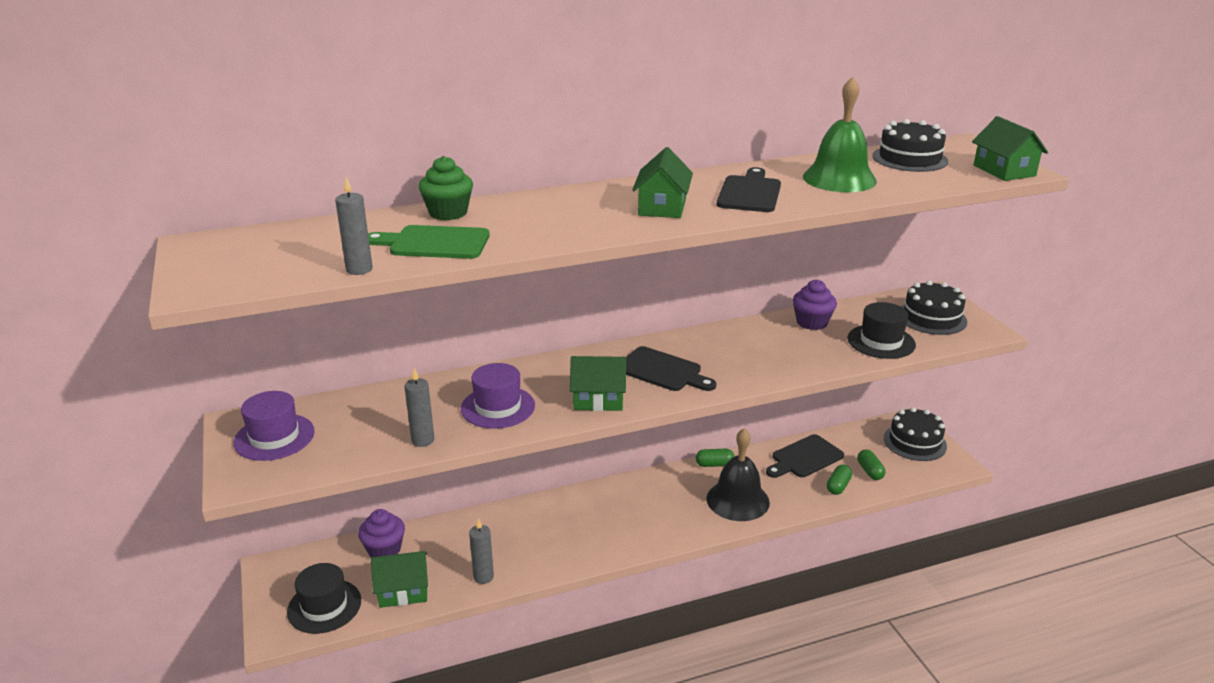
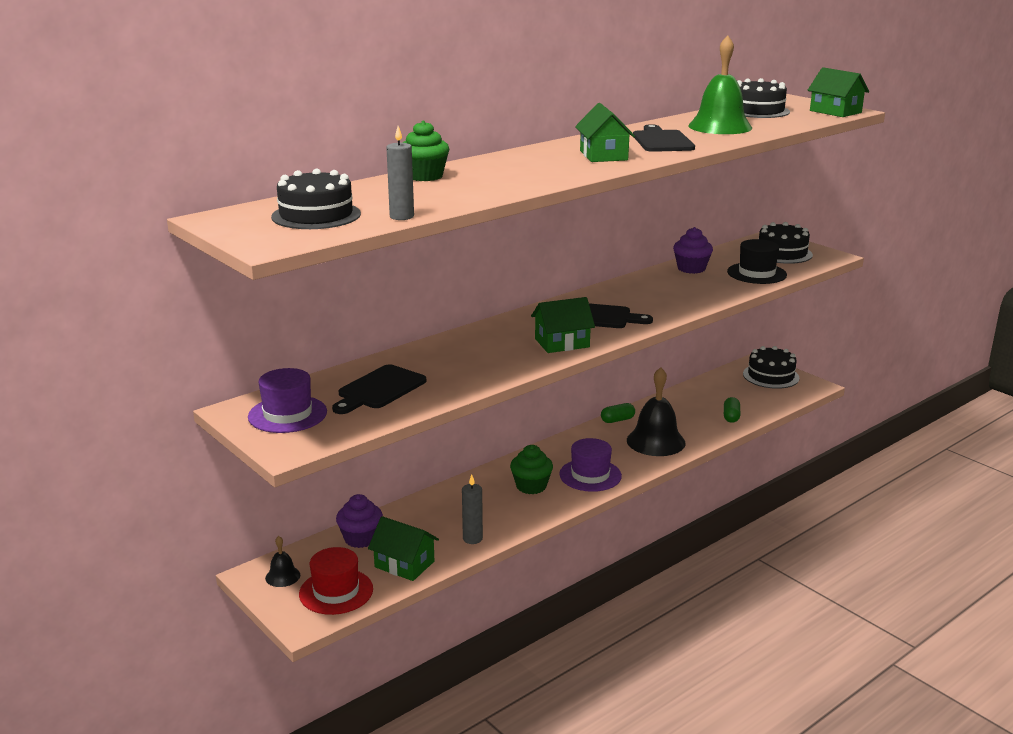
camera: 20 degrees left, 5 degrees down
(285, 254) = (316, 215): none -> black cake
(291, 575) = (282, 576): none -> black bell
(324, 606) = (336, 591): black hat -> red hat
(403, 591) = (404, 564): green house -> green house turned 60 degrees clockwise
(423, 440) = (433, 394): grey candle -> none
(434, 243) = (442, 195): green cutting board -> none
(498, 407) = (478, 361): purple hat -> purple hat (590, 475)
(578, 527) = (531, 486): none -> green cupcake
(805, 458) = (690, 402): black cutting board -> black cutting board (379, 389)
(870, 471) = (749, 402): green capsule -> none

